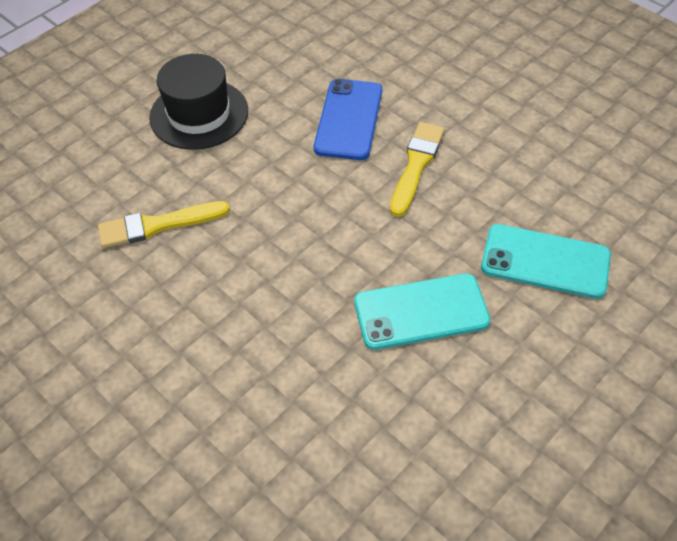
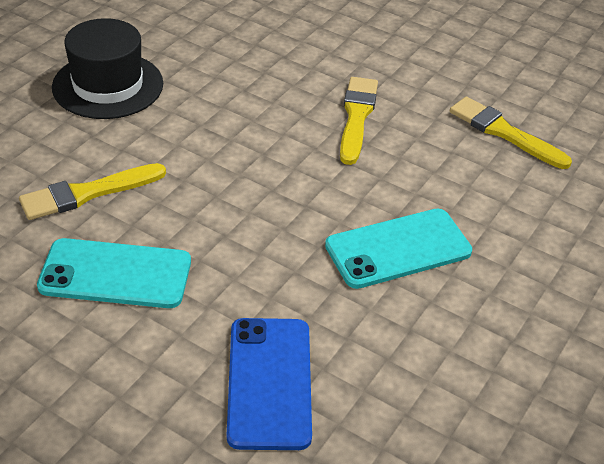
camera: 15 degrees left, 10 degrees down
(348, 119) = (274, 80): blue phone -> blue phone (269, 382)
(545, 261) = (511, 192): turquoise phone -> turquoise phone (115, 274)
(554, 194) = (504, 132): none -> yellow brush

